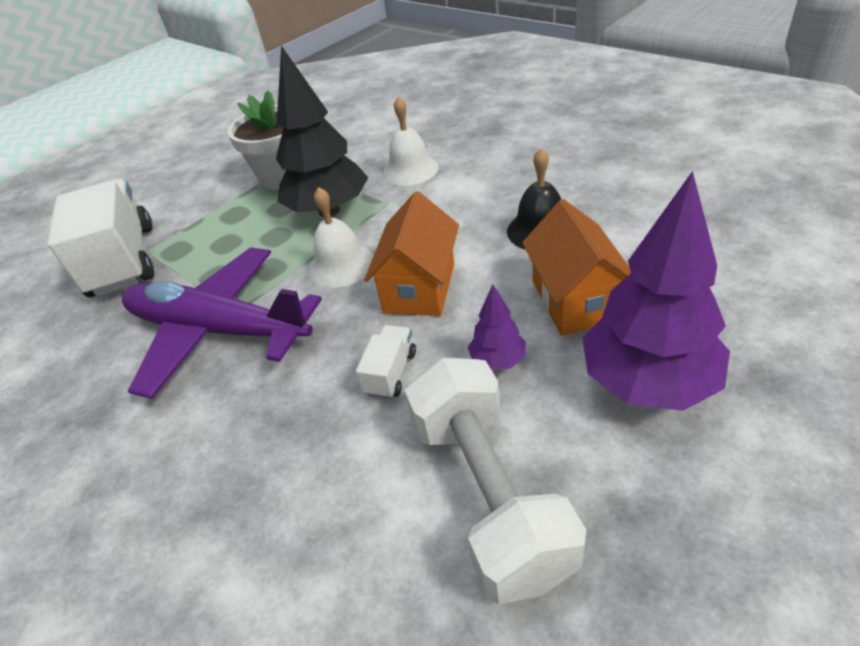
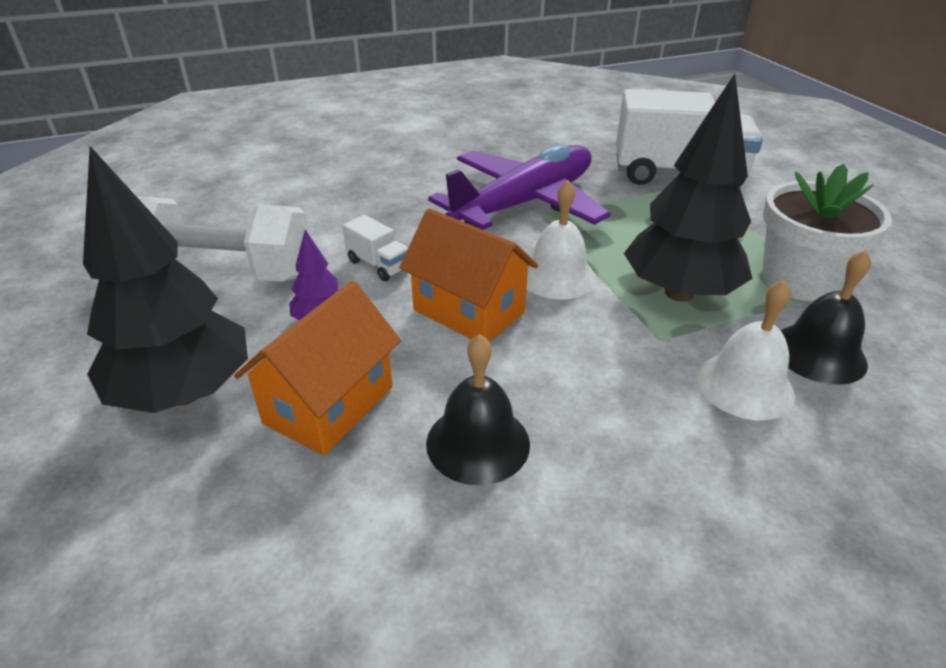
camera: 110 degrees right, 5 degrees down
(362, 157) = (818, 353): none -> black bell
(575, 300) = (329, 405): orange house -> orange house turned 75 degrees counterclockwise
(647, 383) = (185, 393): purple tree -> black tree

